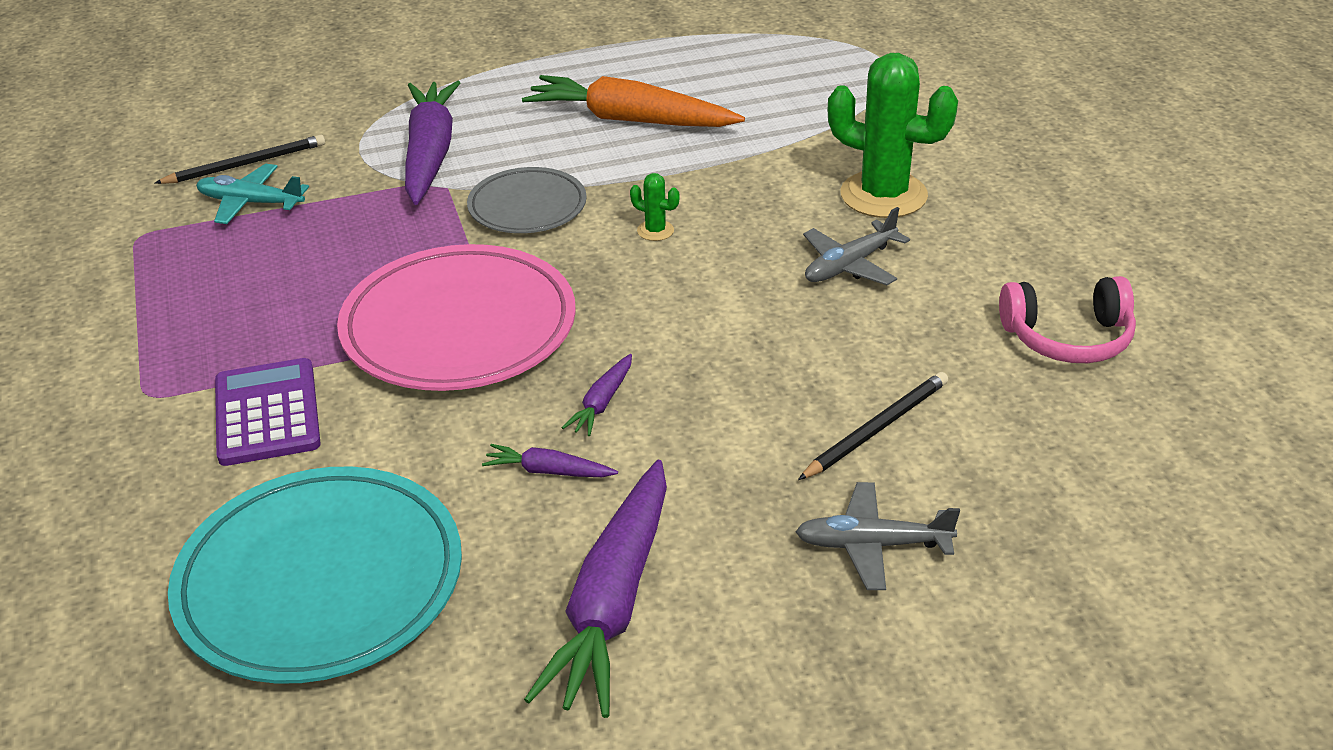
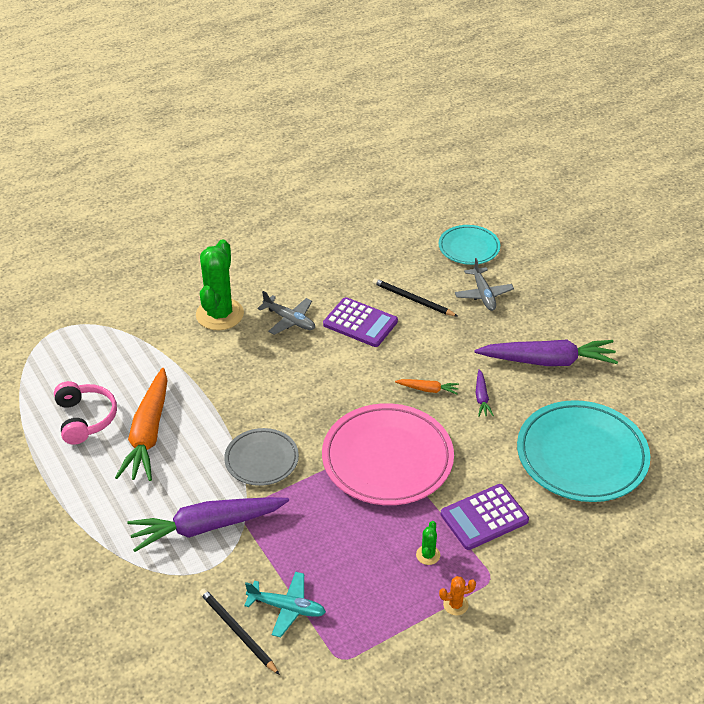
camera: 105 degrees left, 5 degrees up
(132, 349) = (455, 605): none -> orange cactus
(251, 203) = (287, 608): turquoise plane -> turquoise plane turned 75 degrees counterclockwise
(602, 403) = (428, 389): purple carrot -> orange carrot
(655, 231) = (274, 398): green cactus -> green cactus (428, 555)
(819, 346) = (360, 323): none -> purple calculator
(1058, 558) = (469, 248): none -> turquoise plate
(1068, 338) = (329, 249): pink headphones -> pink headphones (85, 418)

